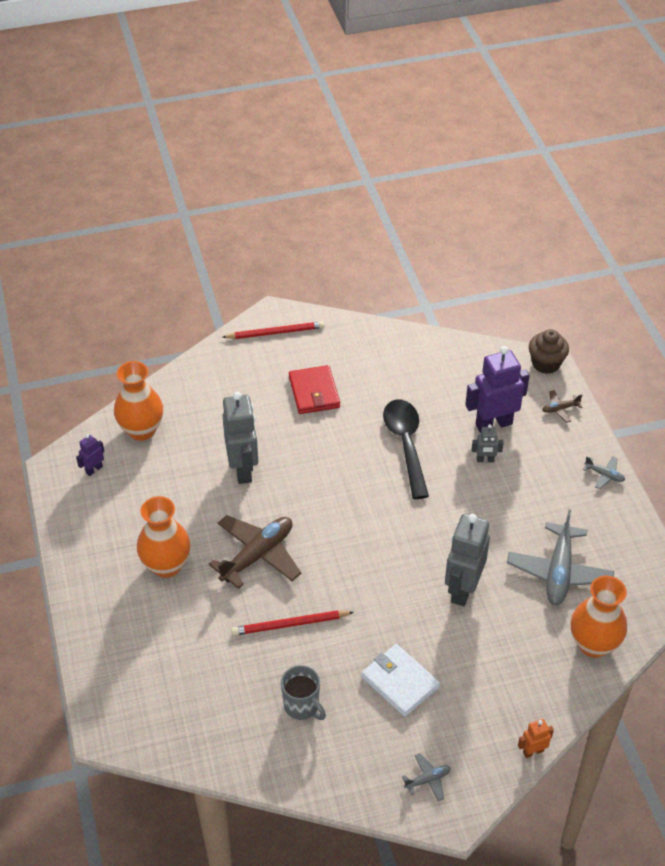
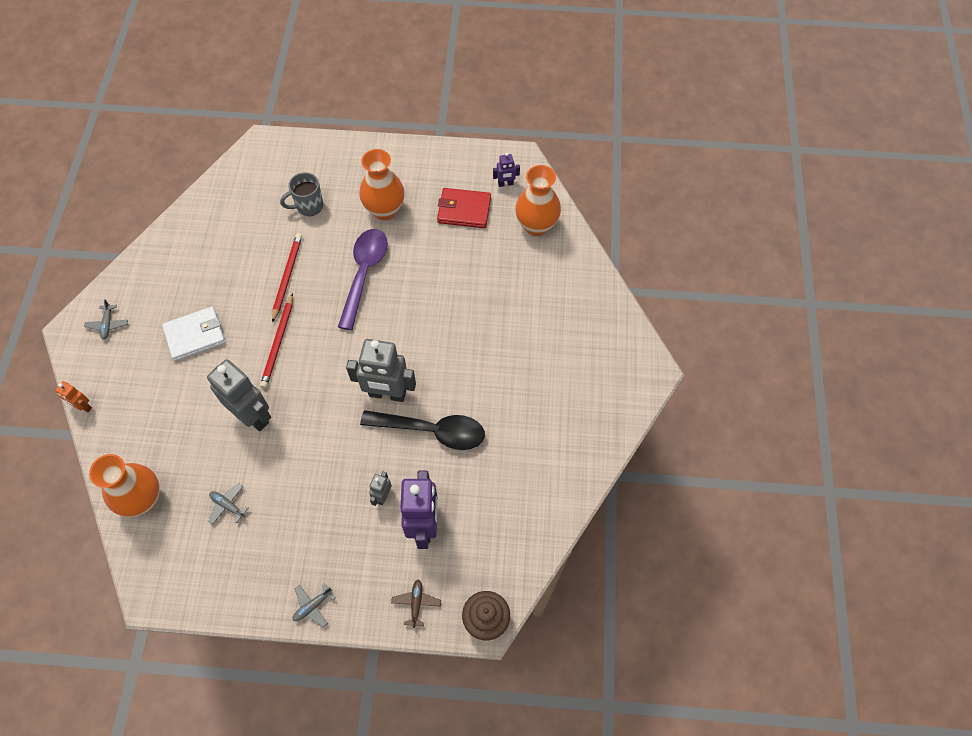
camera: 110 degrees right, 15 degrees up
(94, 469) = (505, 184): purple robot -> purple robot turned 105 degrees clockwise
(243, 469) = (460, 289): grey robot -> grey robot (387, 394)
(257, 555) = (364, 274): brown plane -> purple spoon
(275, 332) = (624, 364): red pencil -> red pencil (278, 343)
(302, 706) = (213, 263): grey mug -> grey mug (309, 206)
(314, 392) = (530, 373): red wallet -> red wallet (464, 210)
(533, 751) = (83, 406): orange robot -> orange robot turned 120 degrees clockwise
(559, 571) = (228, 505): grey plane -> grey plane, size x0.45

